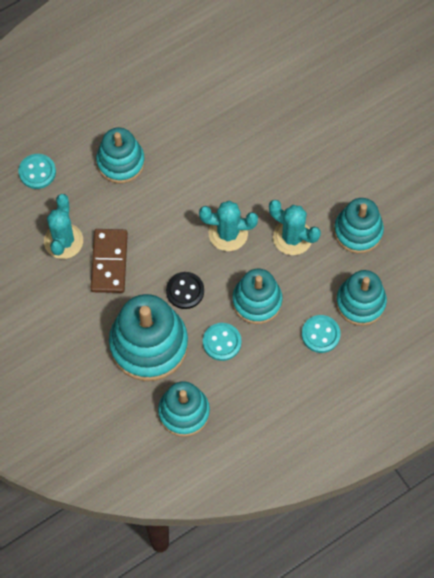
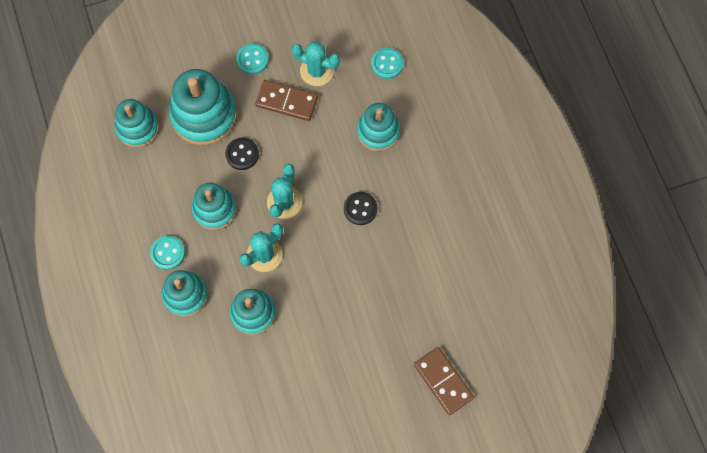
camera: 105 degrees right, 5 degrees up
(213, 158) = (360, 209): none -> black button
(222, 342) = (187, 172): turquoise button -> turquoise button (252, 59)
(368, 44) = (443, 381): none -> brown domino

